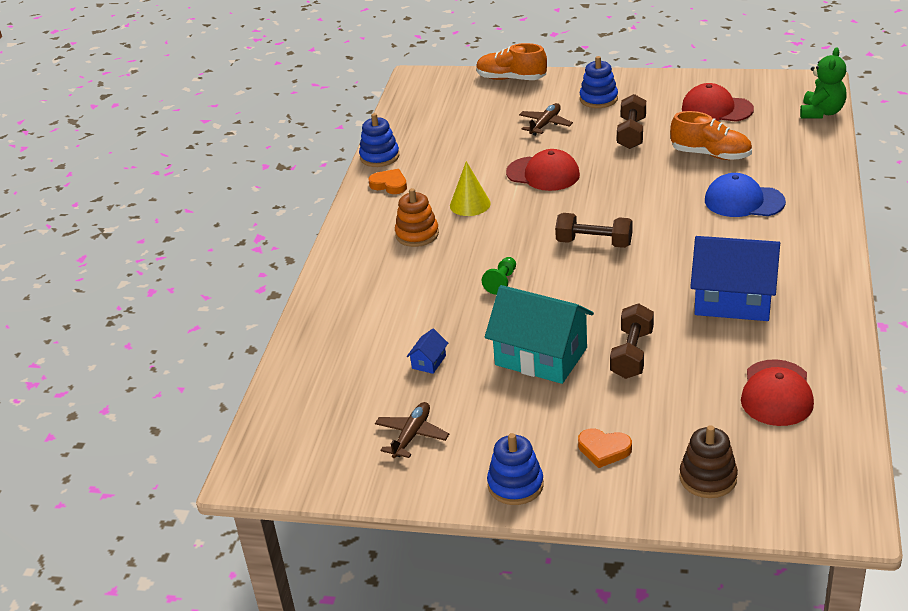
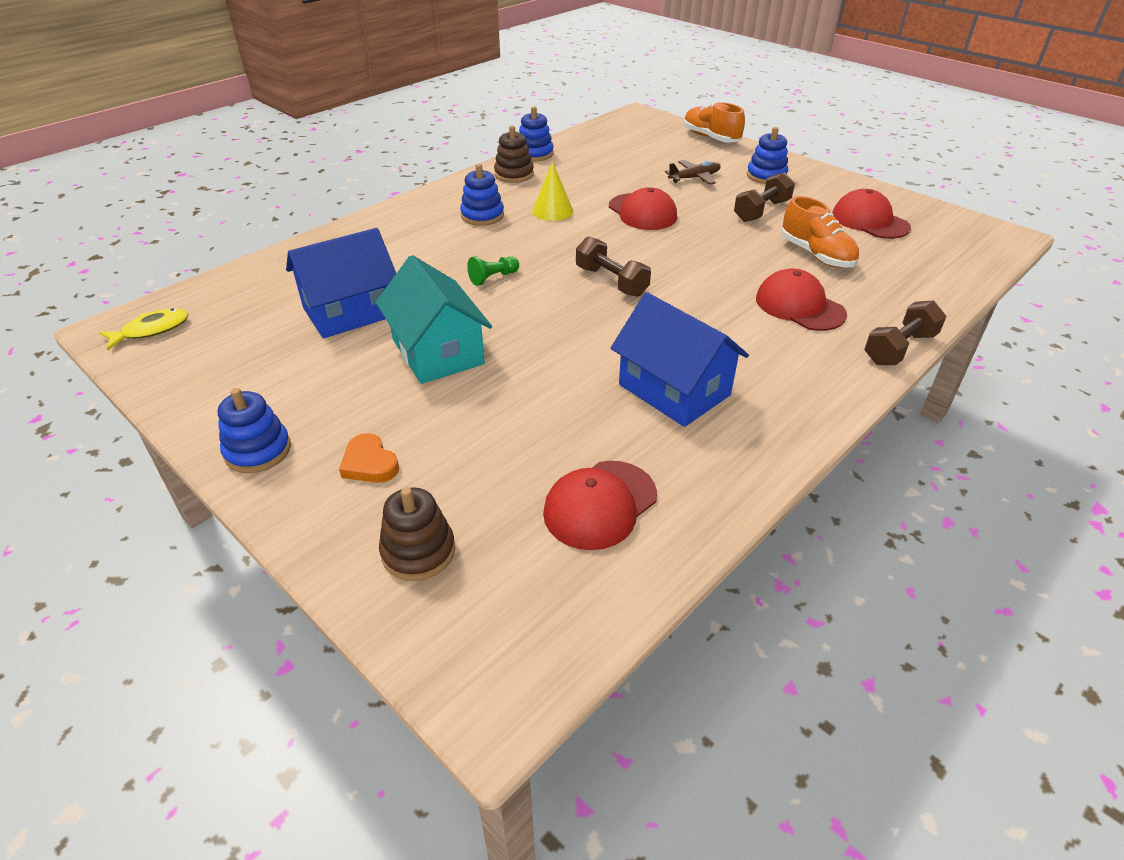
camera: 30 degrees right, 5 degrees up
(286, 457) = (151, 330): none -> yellow fish
(389, 184) = (514, 174): orange heart -> brown stacking toy
(412, 435) = (252, 362): brown plane -> none
(417, 234) = (482, 215): orange stacking toy -> blue stacking toy
(429, 362) = (350, 312): blue house -> blue house, size x2.48
(632, 354) = (514, 390): brown dumbbell -> brown dumbbell (899, 348)
(743, 201) = (799, 306): blue cap -> red cap
(821, 112) = (981, 262): green teddy bear -> none

